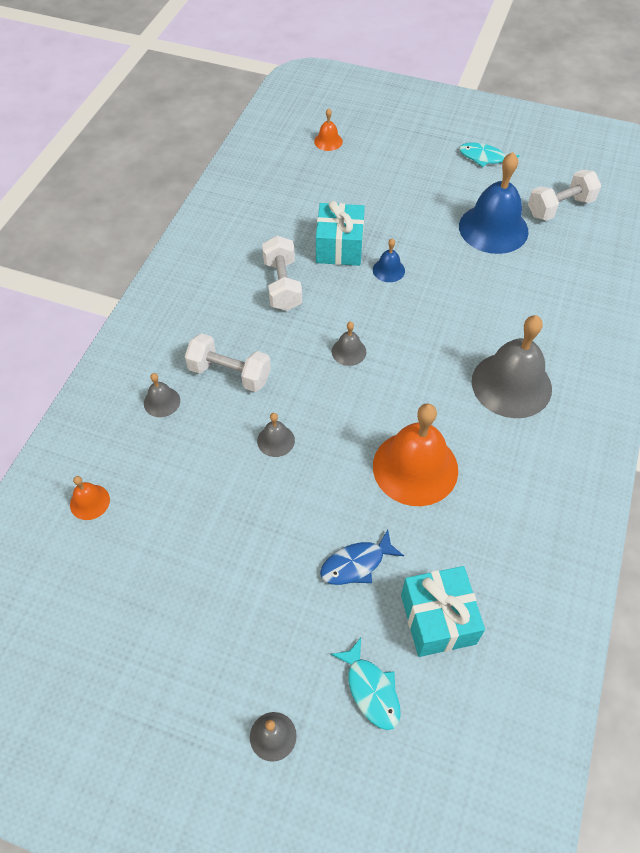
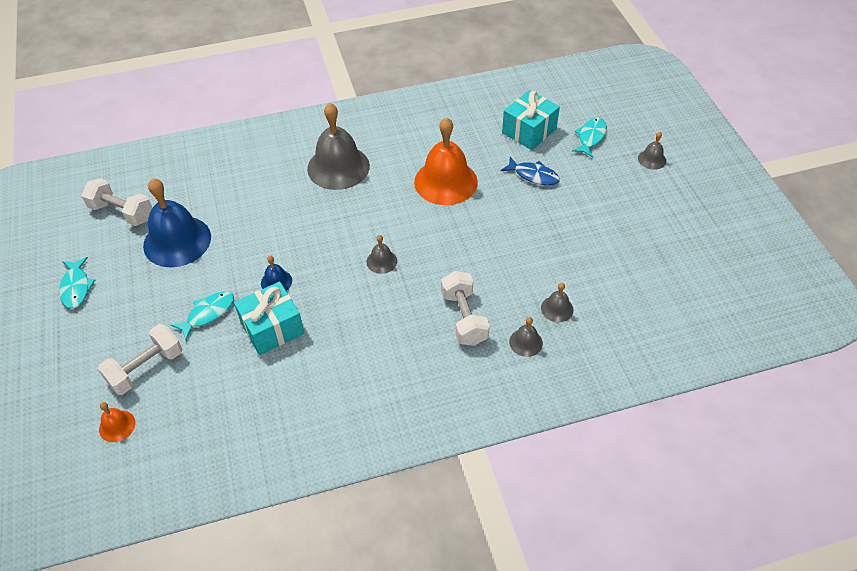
camera: 125 degrees left, 5 degrees down
(89, 502) = (635, 325): orange bell -> none
(276, 440) = (492, 257): grey bell -> grey bell (557, 309)
(282, 285) = (348, 341): white dumbbell -> white dumbbell (146, 368)
(390, 217) = (208, 314): none -> turquoise fish

